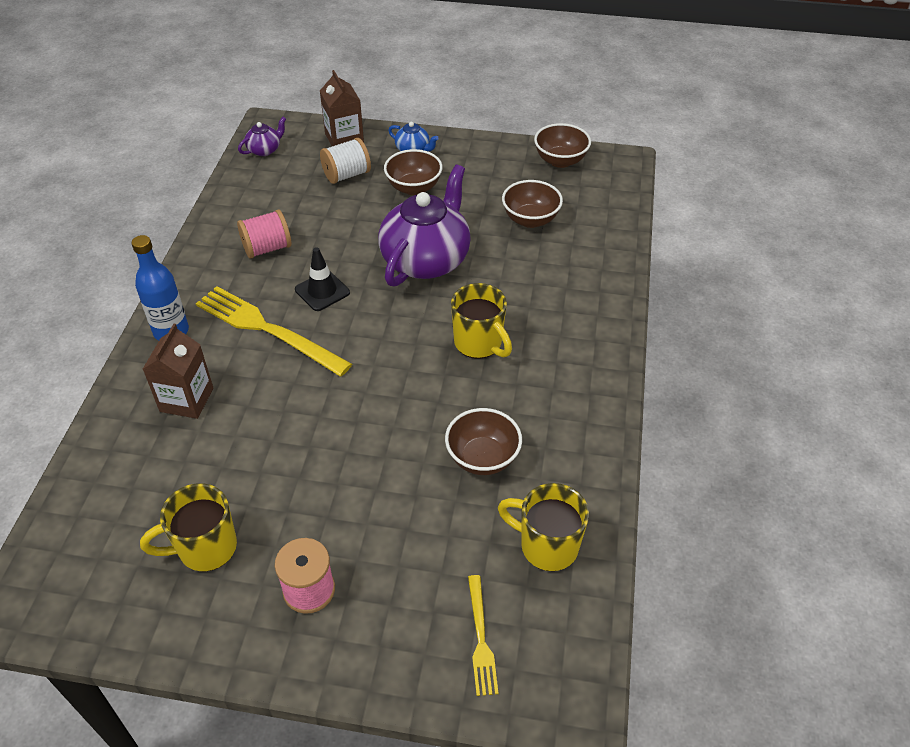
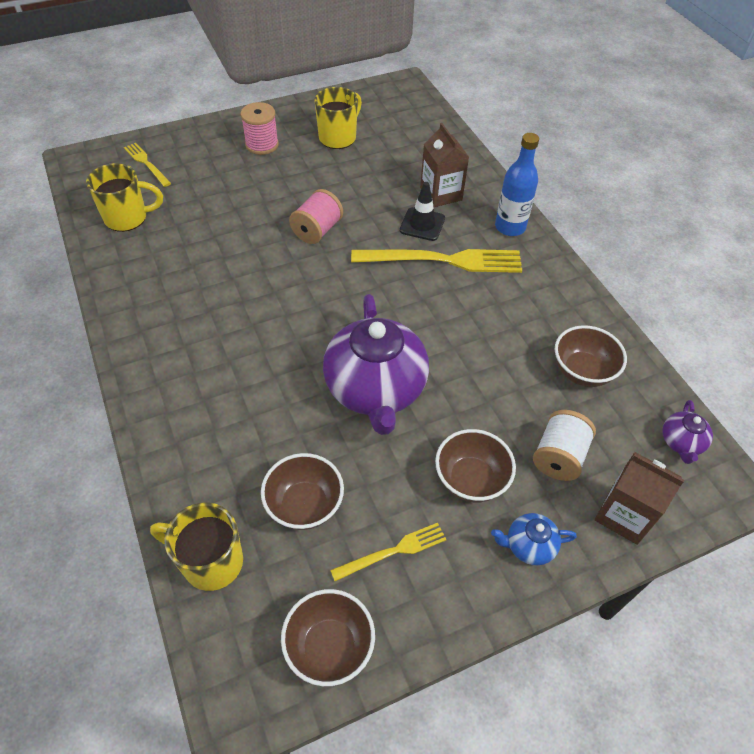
camera: 145 degrees right, 5 degrees up
(267, 248) = (528, 326): pink spool -> pink spool (317, 230)
(322, 291) = (437, 311): black traffic cone -> black traffic cone (422, 224)
(479, 343) = (263, 329): yellow mug -> yellow mug (211, 561)
(482, 458) = (203, 247): brown bowl -> brown bowl (582, 371)
(493, 179) = (393, 551): none -> yellow fork

